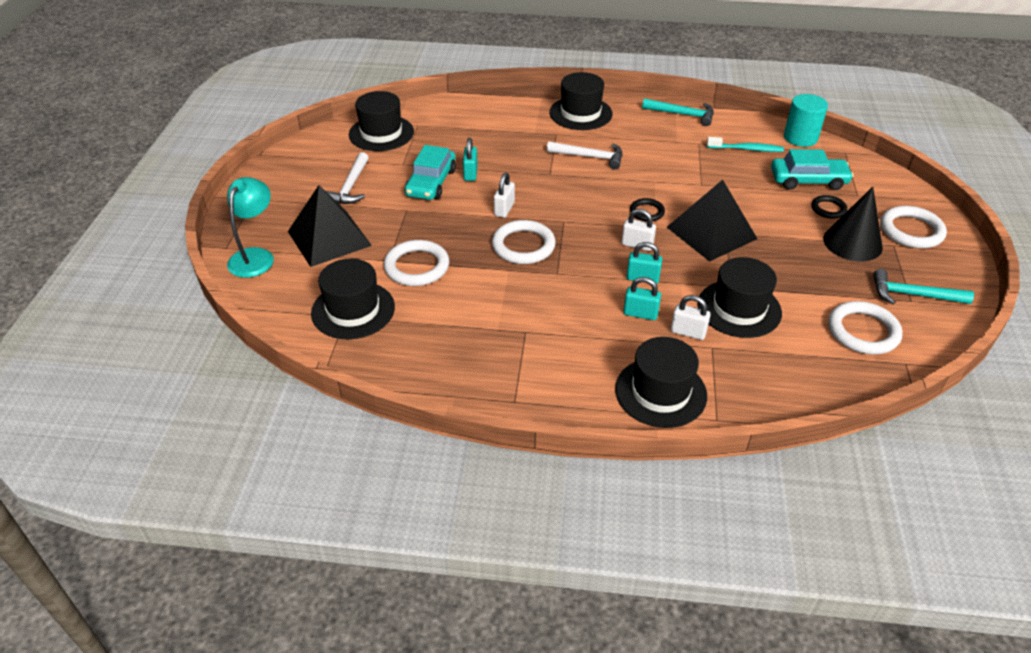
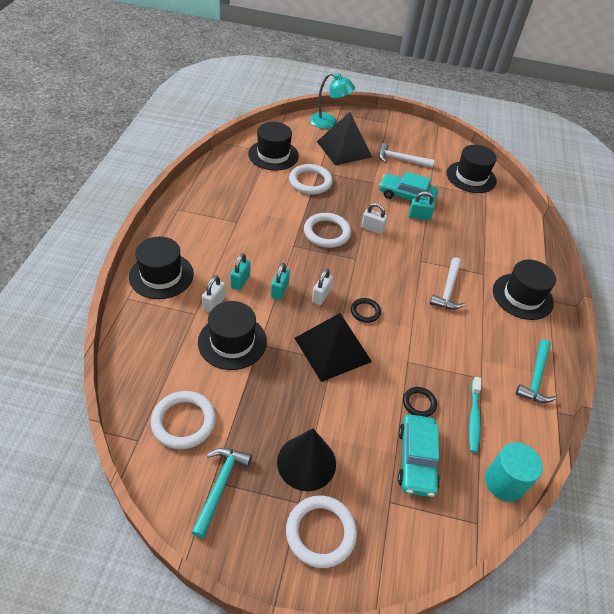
camera: 90 degrees right, 5 degrees up
(828, 209) = (364, 460): black ring -> black ring (419, 403)

